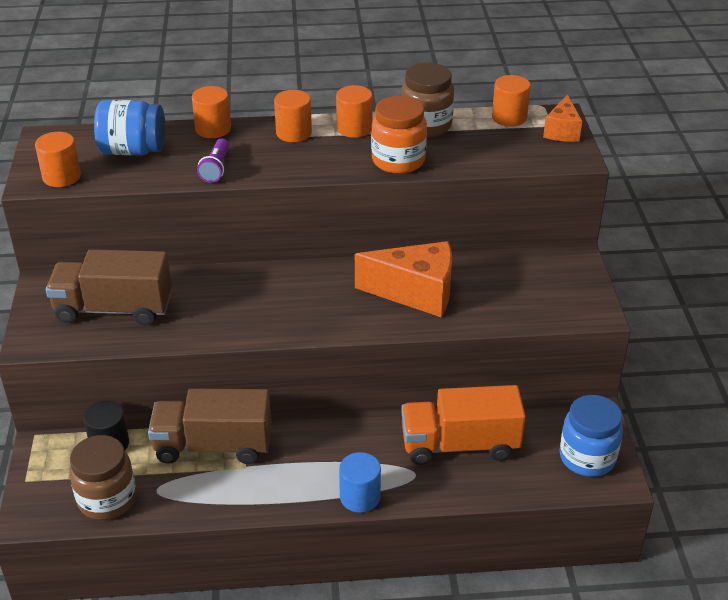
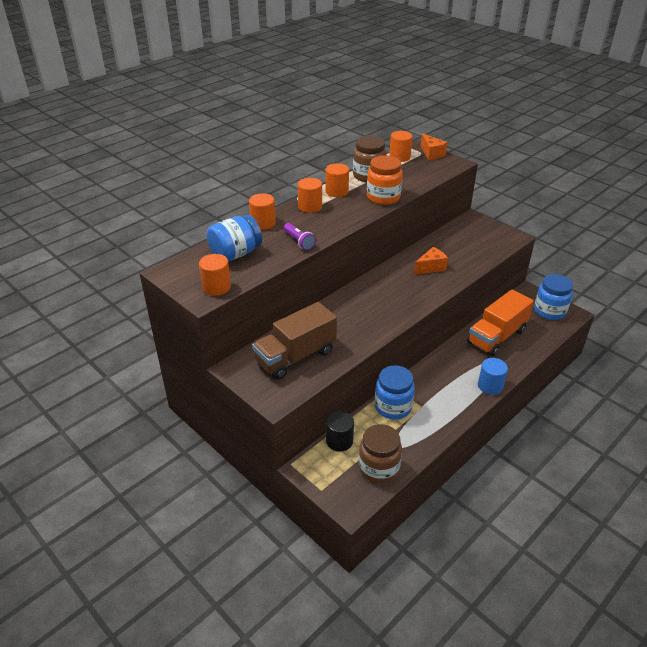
camera: 40 degrees left, 0 degrees up
(213, 446) = (393, 407): brown truck -> blue jar
(416, 293) = (431, 267): orange cheese -> orange cheese, size x0.57

